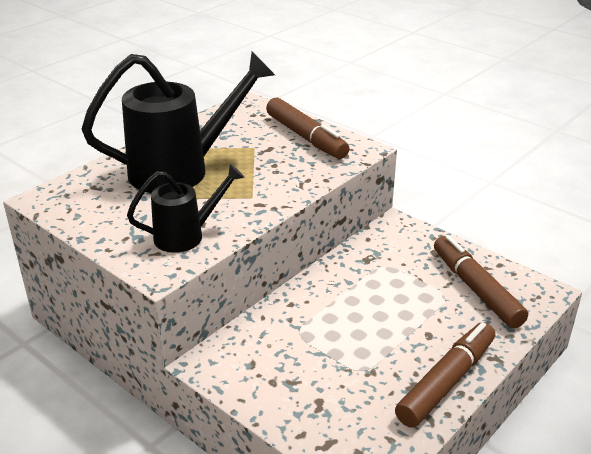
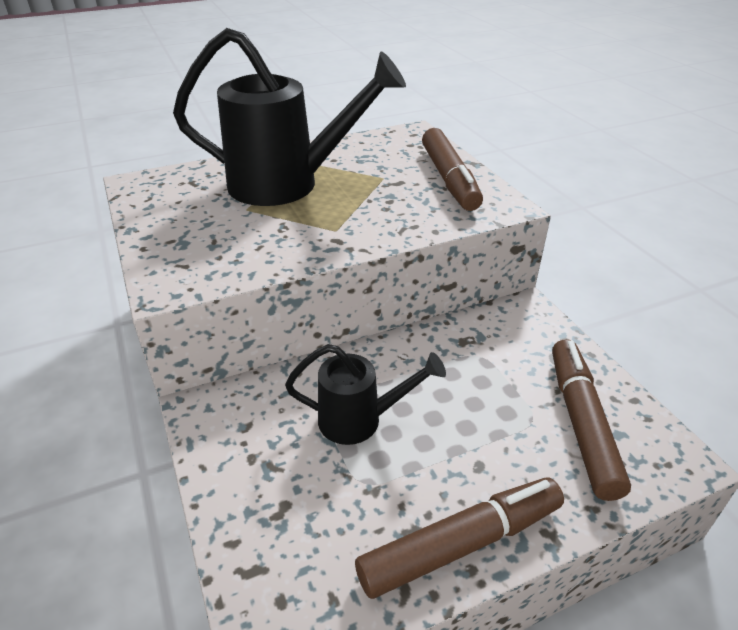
camera: 25 degrees right, 5 degrees up
(186, 236) = (230, 255): black watering can -> black watering can (360, 420)

